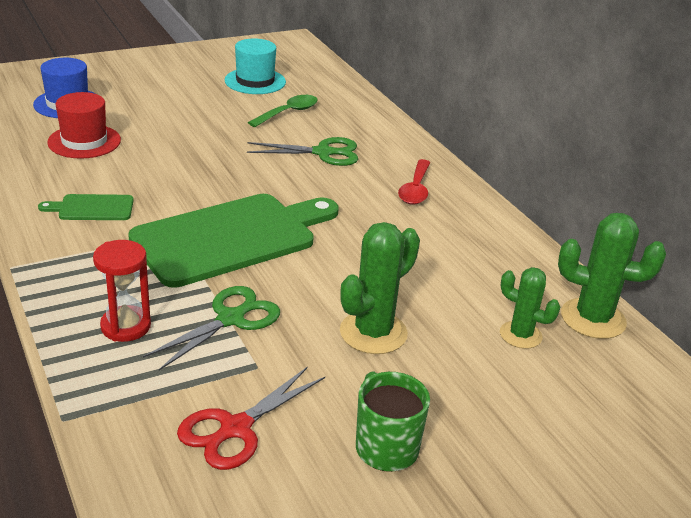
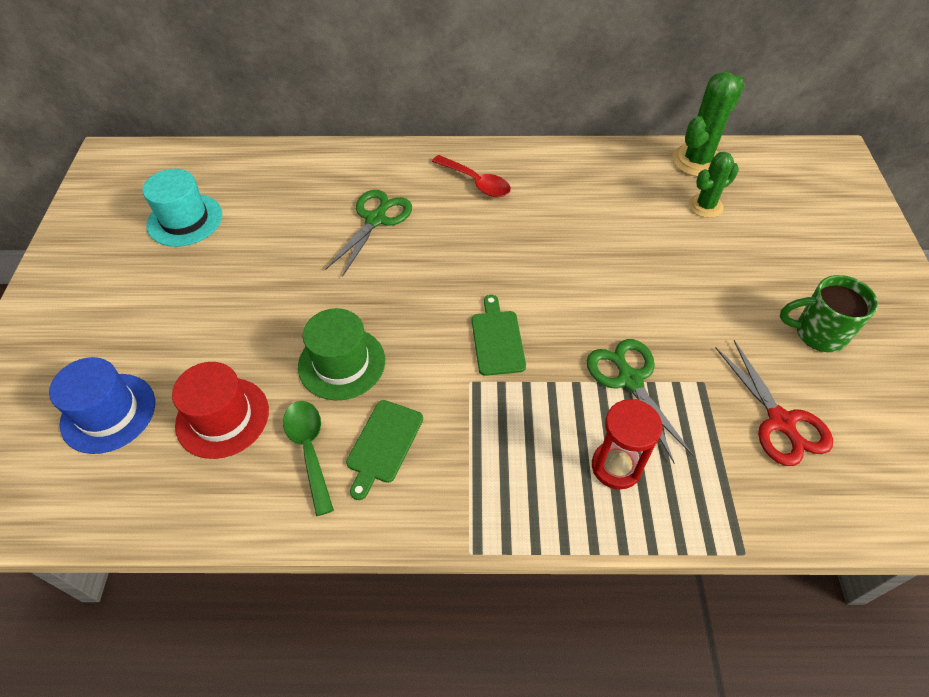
camera: 60 degrees left, 20 degrees up
(159, 173) = (341, 363): none -> green hat
(231, 238) = (497, 339): green cutting board -> green cutting board, size x0.44
(288, 112) = (276, 217): green spoon -> green spoon (309, 449)
(373, 333) = (678, 289): green cactus -> none

